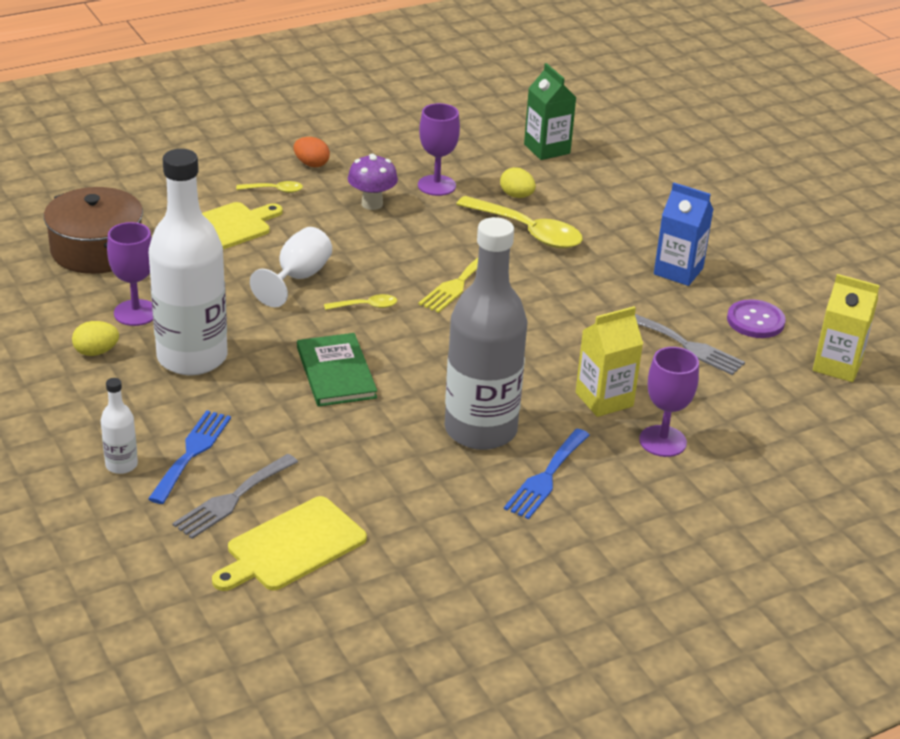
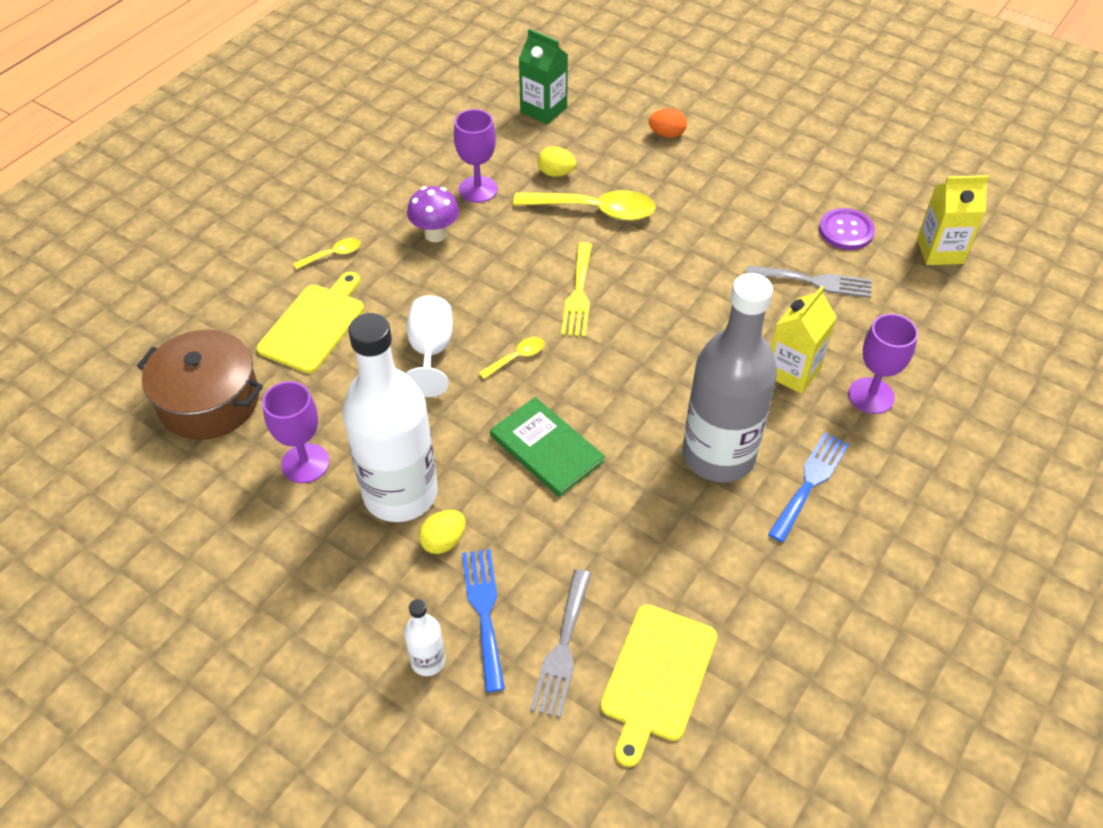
camera: 25 degrees left, 15 degrees up
(96, 352) = (301, 531): yellow egg -> yellow egg (443, 541)
(311, 164) = (345, 209): orange egg -> orange egg (667, 134)
(546, 477) = (810, 482): blue fork -> blue fork turned 150 degrees counterclockwise
(678, 271) = (748, 203): blue carton -> none

